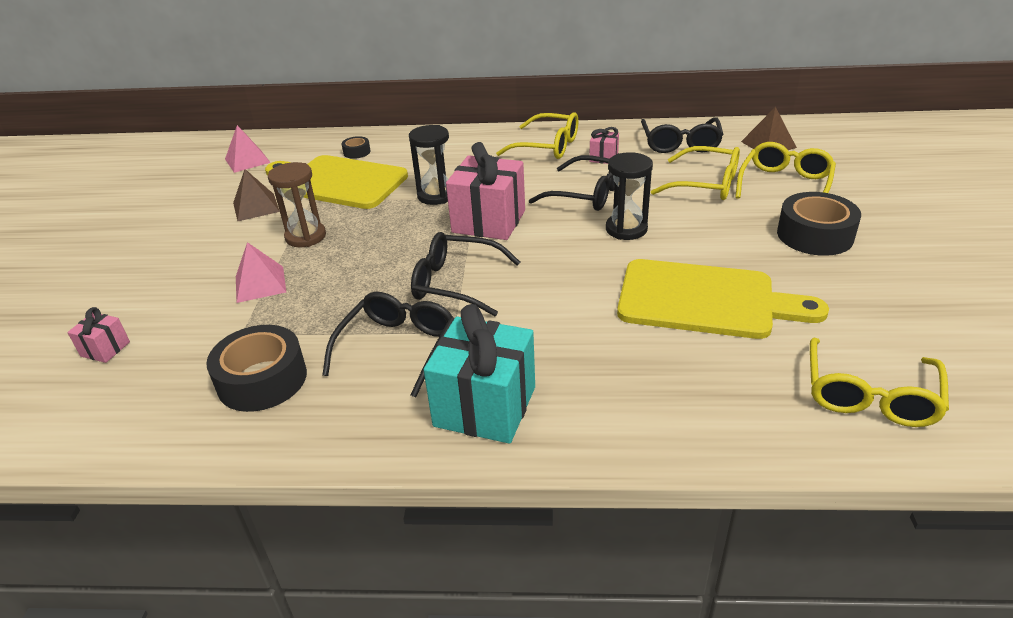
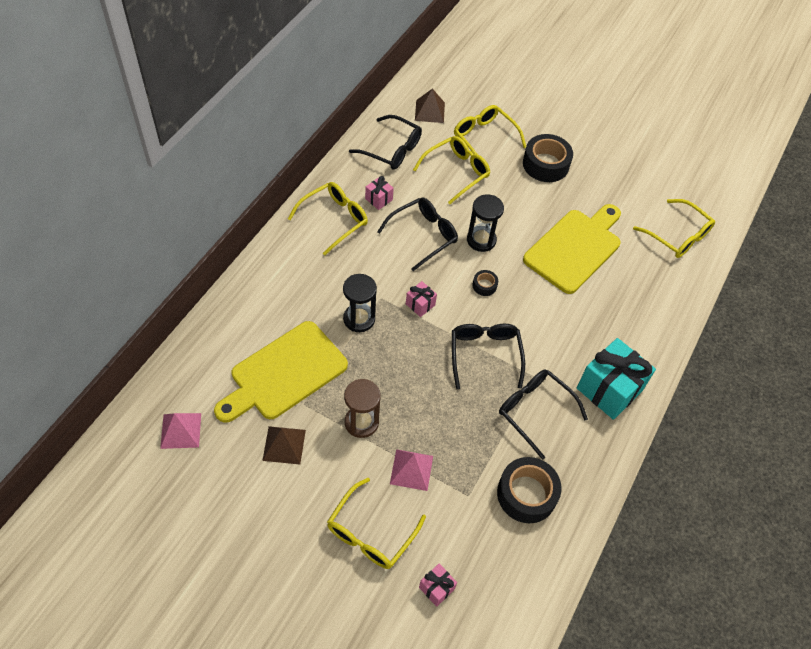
camera: 70 degrees left, 20 degrees up
(168, 284) = (371, 533): none -> yellow glasses
(357, 152) = (236, 343): black tape -> black tape (484, 285)
(456, 283) = (485, 354): black glasses -> black glasses turned 135 degrees clockwise
(488, 221) = (420, 304): pink gift -> pink gift, size x0.47

